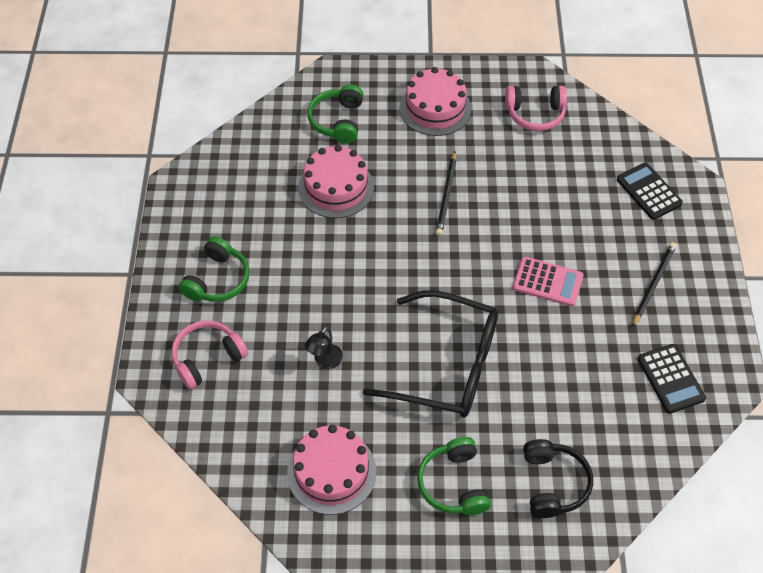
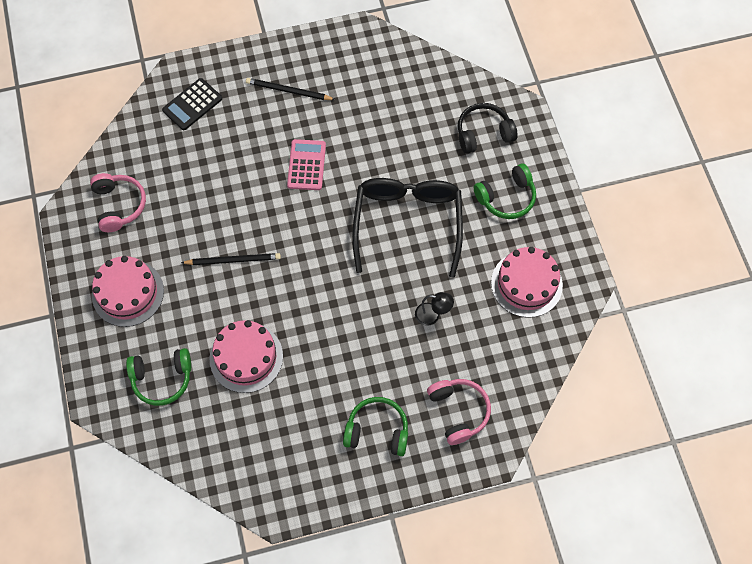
camera: 105 degrees left, 10 degrees up
(207, 358) = (458, 411): pink headphones -> pink headphones turned 150 degrees counterclockwise
(670, 379) = (372, 70): black calculator -> none

